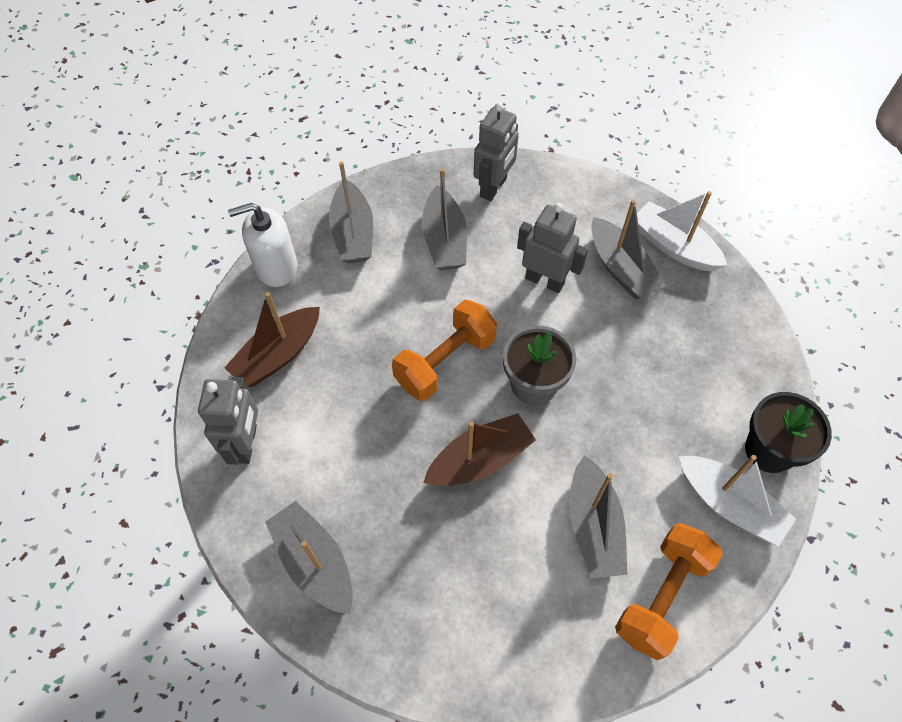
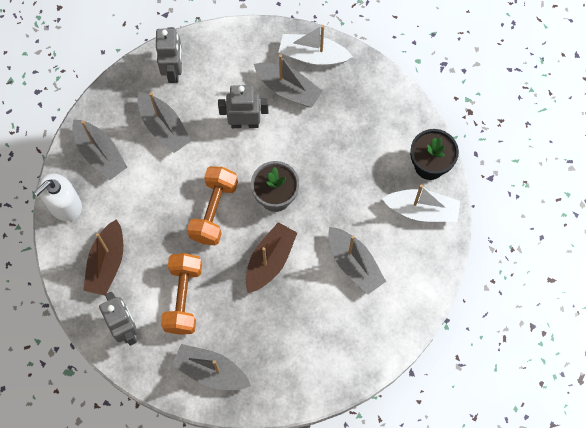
camera: 30 degrees left, 10 degrees up
(661, 596) = (409, 282): orange dumbbell -> orange dumbbell (183, 298)

